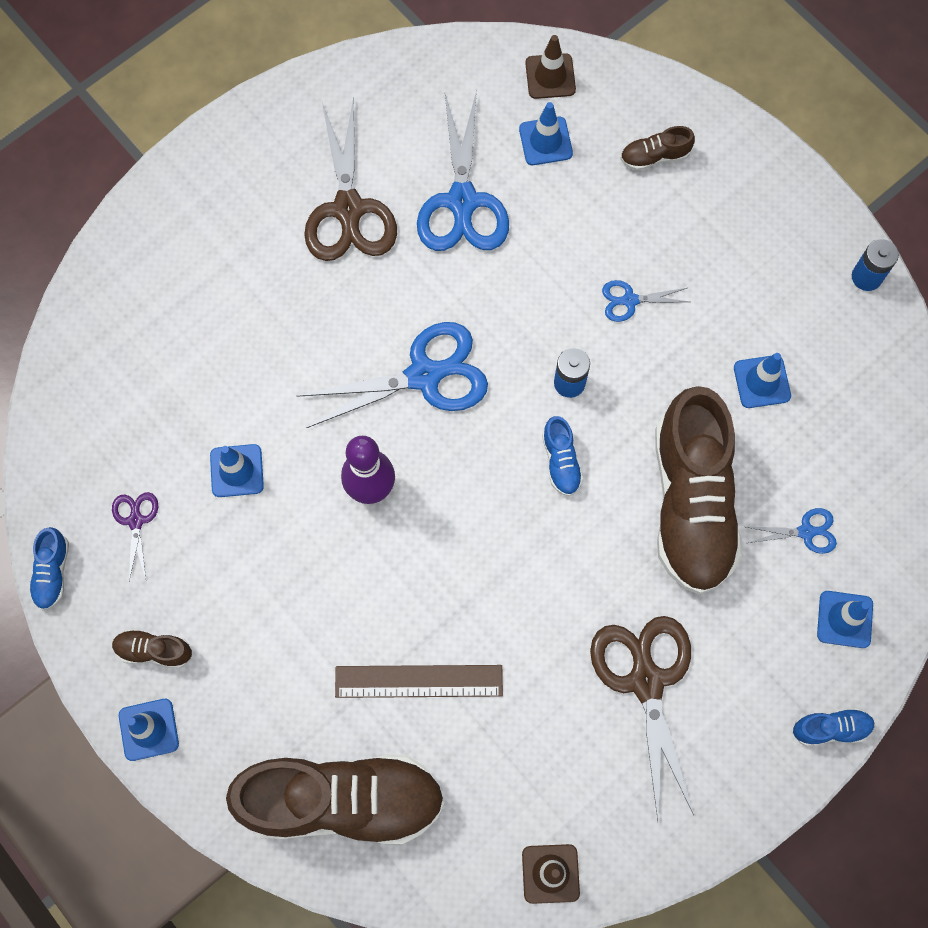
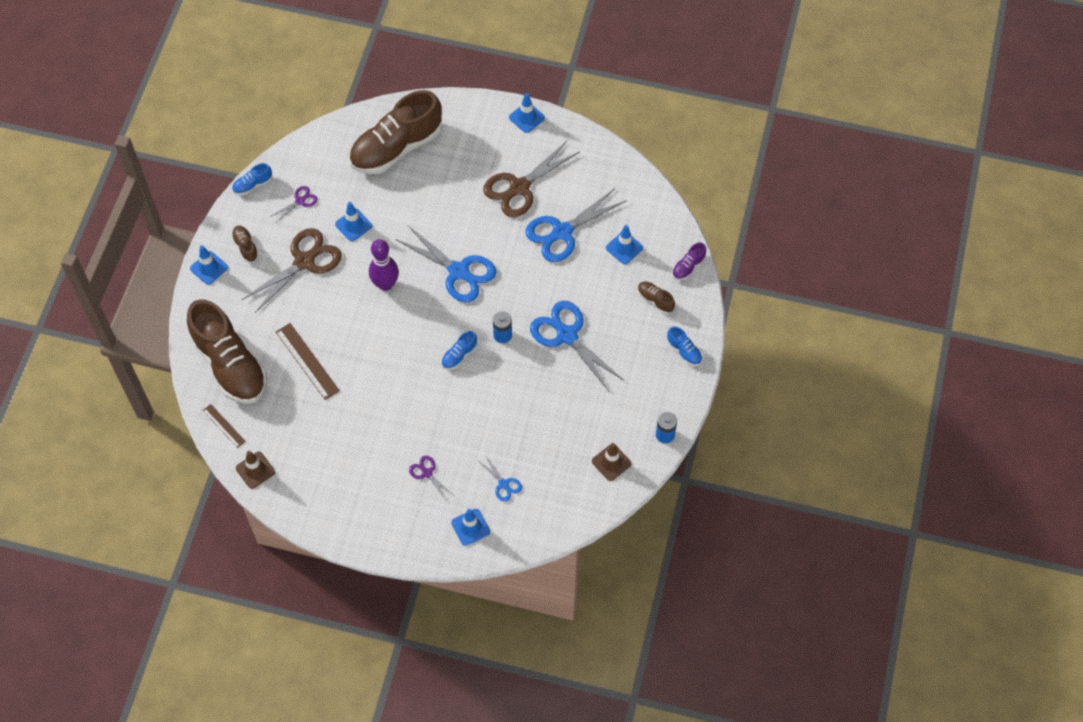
camera: 55 degrees right, 10 degrees down
(442, 875) = (224, 426): none -> brown ruler
(550, 76) = (662, 228): brown traffic cone -> brown traffic cone (611, 462)
(630, 300) = (567, 335): blue scissors -> blue scissors, size x2.11
(633, 84) = (688, 267): none -> purple shoe
(646, 681) = (375, 457): brown scissors -> brown scissors (304, 261)
(691, 503) = (480, 424): brown shoe -> brown shoe (396, 147)
(720, 625) = (427, 473): none -> purple scissors
(762, 382) = (569, 419): blue traffic cone -> blue traffic cone (526, 117)
(830, 728) = (410, 552): blue shoe -> blue shoe (684, 351)

